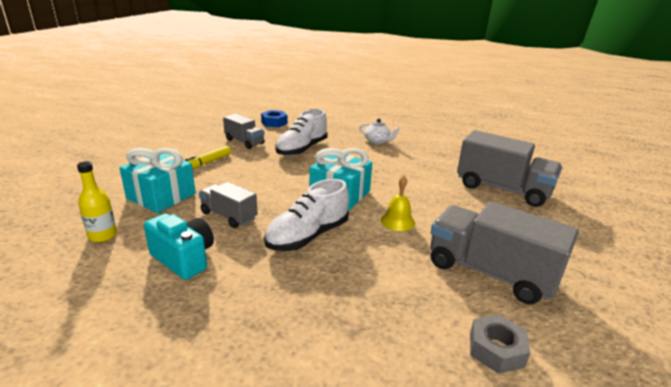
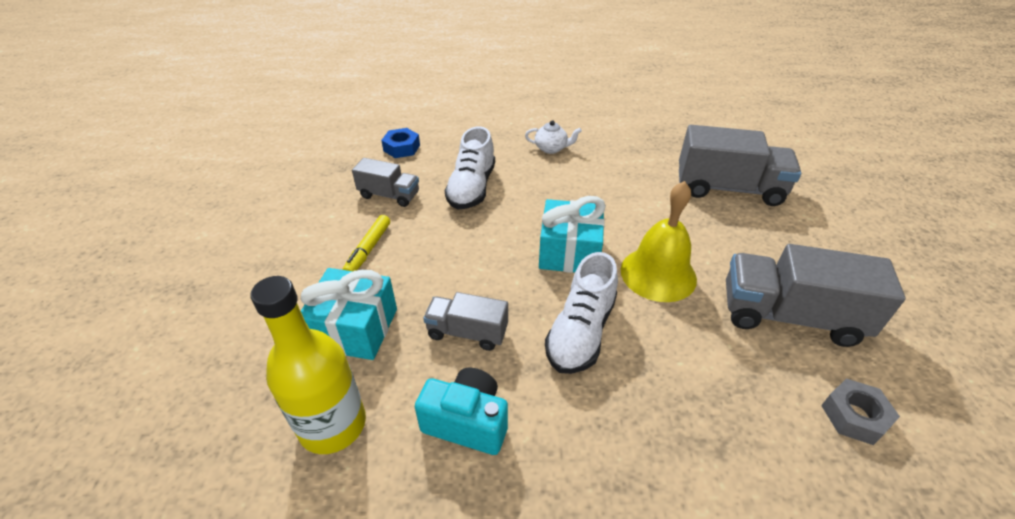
camera: 20 degrees left, 15 degrees up
(103, 235) = (332, 425): yellow bottle -> yellow bottle, size x1.80
(397, 221) = (658, 274): yellow bell -> yellow bell, size x1.83

